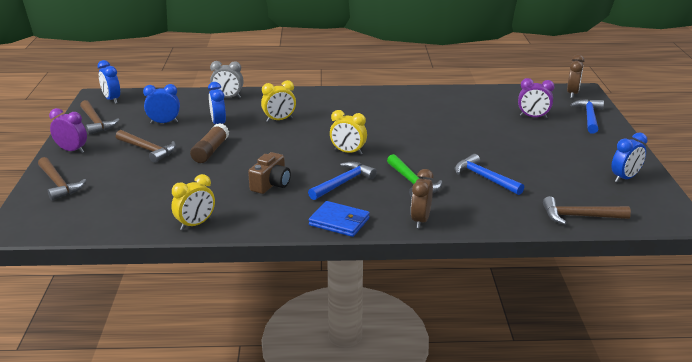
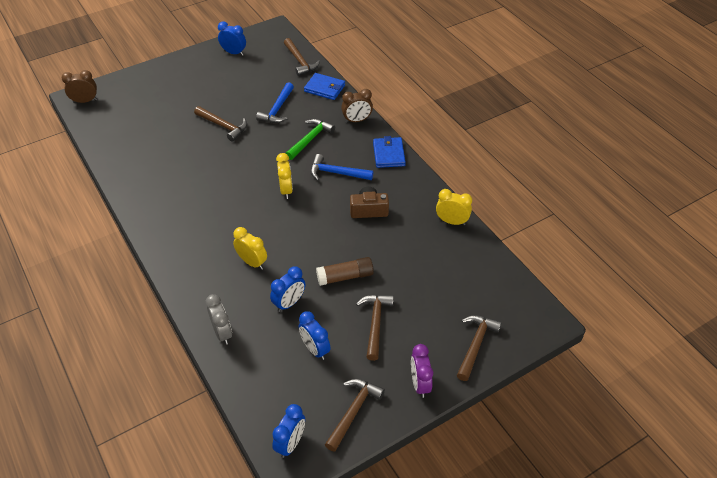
camera: 120 degrees left, 20 degrees up
(478, 144) = (223, 126): none -> brown hammer
(505, 217) = (324, 88): none -> blue wallet
(533, 117) = (151, 111): purple clock -> none
(589, 117) = (135, 83): blue hammer -> none

